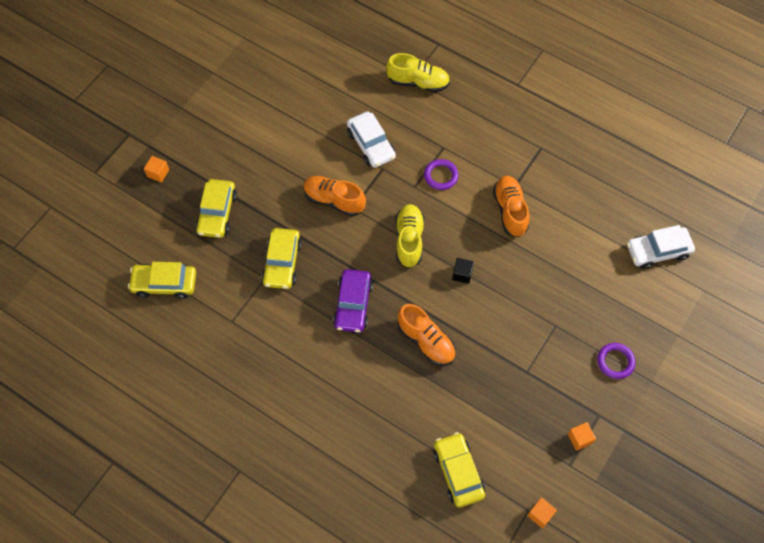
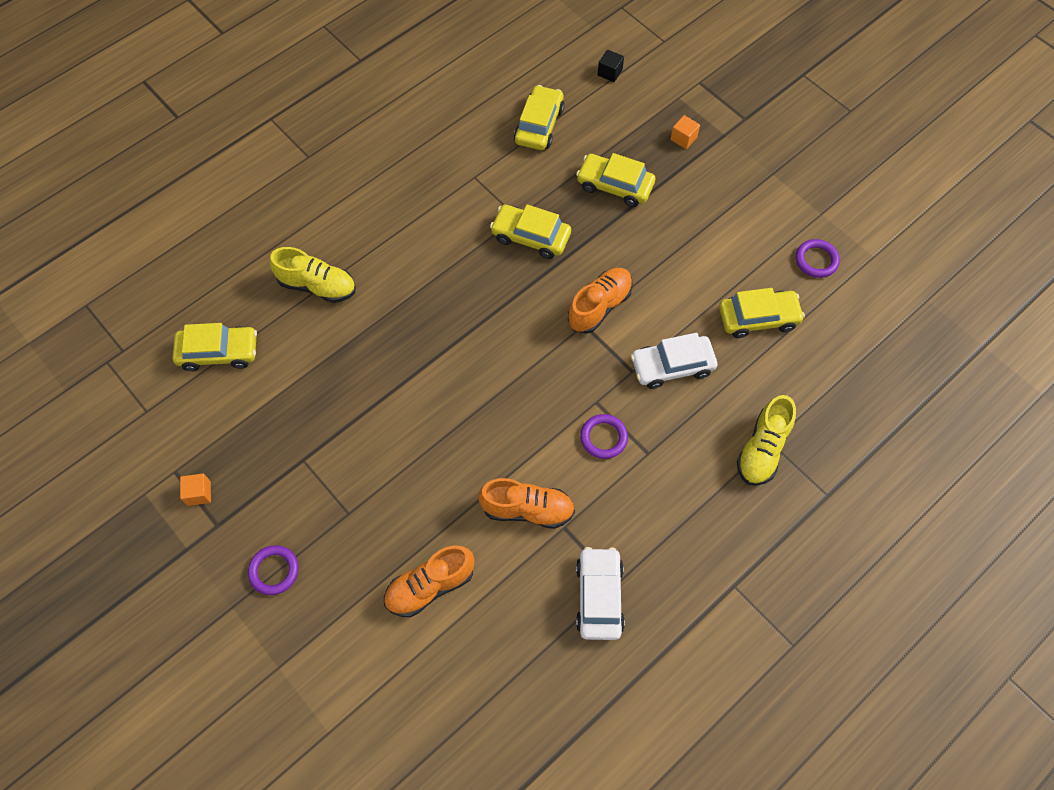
camera: 105 degrees right, 0 degrees up
(256, 70) = (816, 260): none -> purple ring
(316, 99) = (758, 318): none -> yellow car
(353, 305) = (454, 296): purple car -> none
(409, 240) = (520, 376): yellow shoe -> yellow shoe (317, 286)
(426, 341) = (382, 360): orange shoe -> orange shoe (430, 586)
(462, 274) = (454, 424): black cube -> black cube (610, 72)
(540, 514) = (136, 422): orange cube -> none
(657, 251) = (406, 691): white car -> white car (599, 597)

